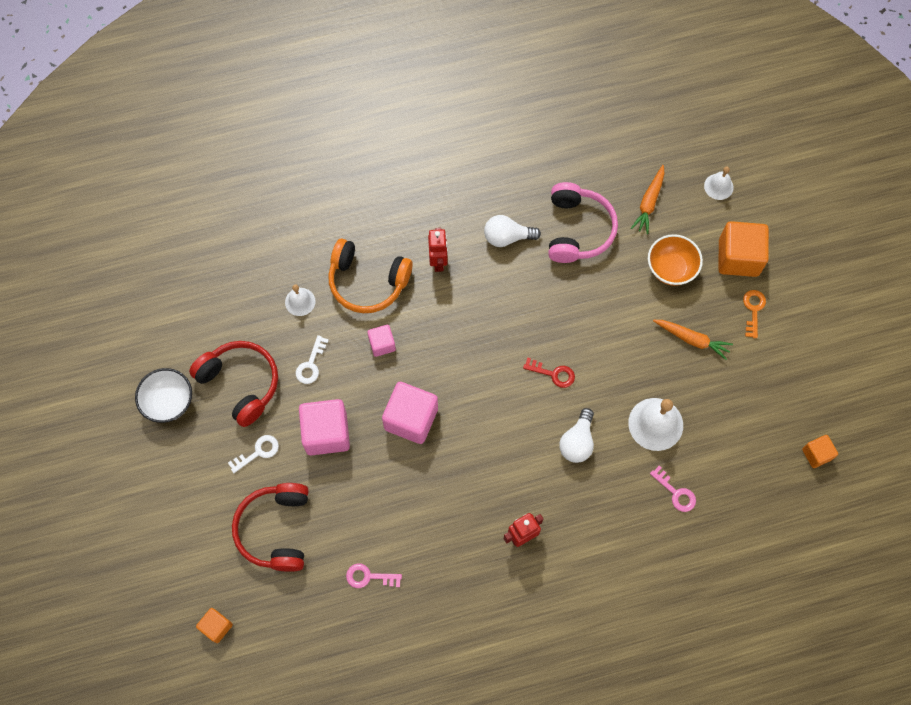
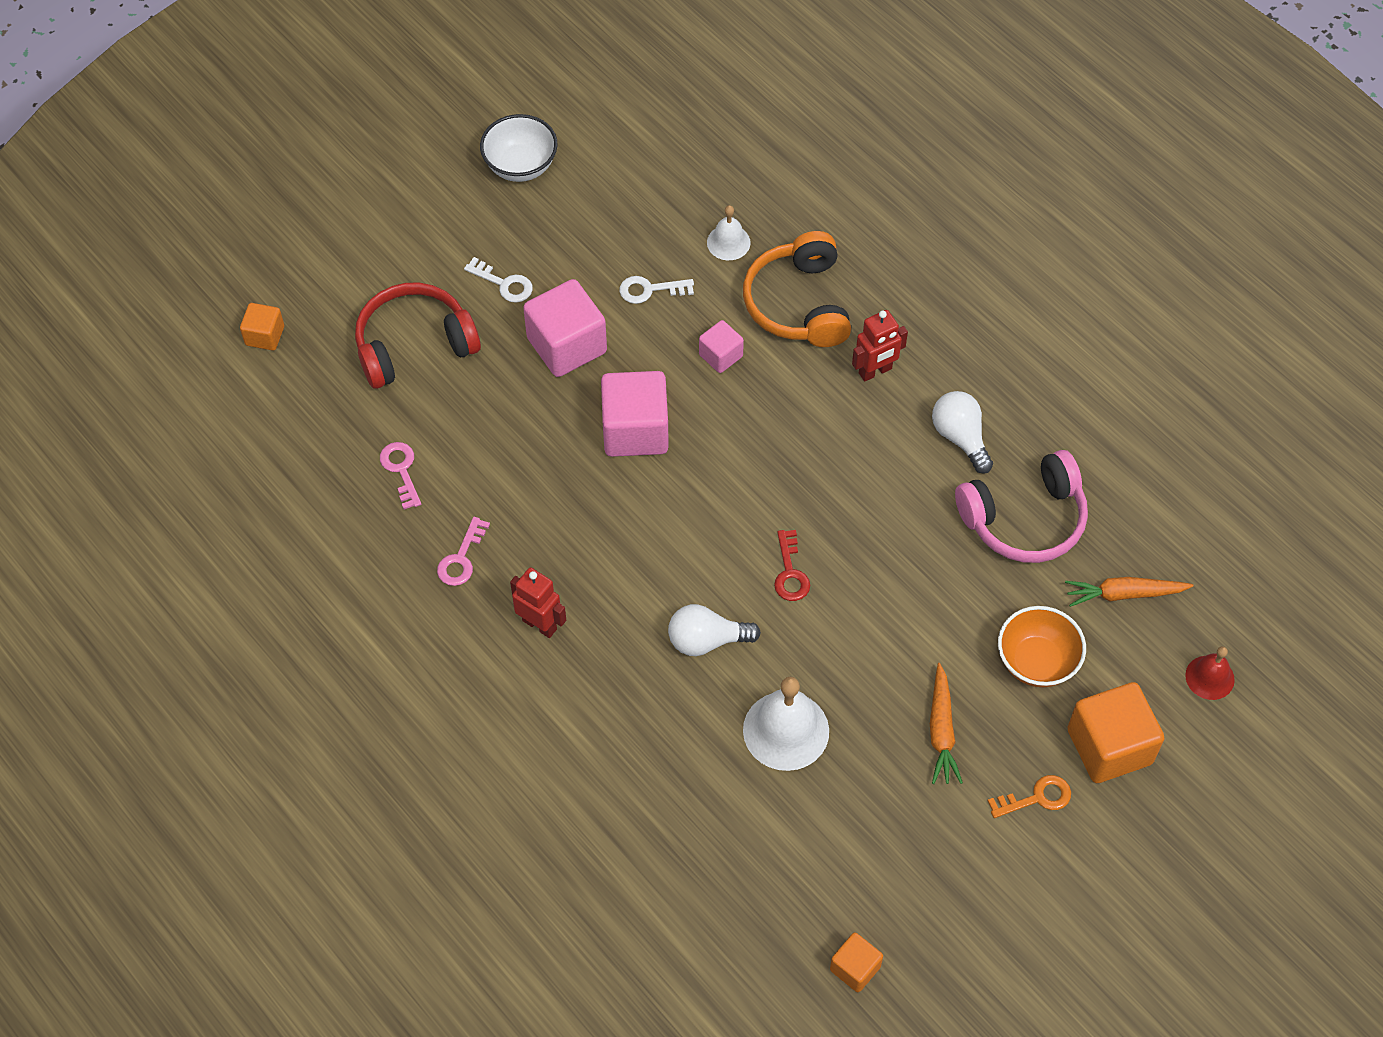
camera: 65 degrees right, 10 degrees down
(241, 383) = (584, 227): red headphones -> none
(676, 493) = (697, 795): pink key -> pink key (461, 558)
(718, 186) = (1209, 677): white bell -> red bell

